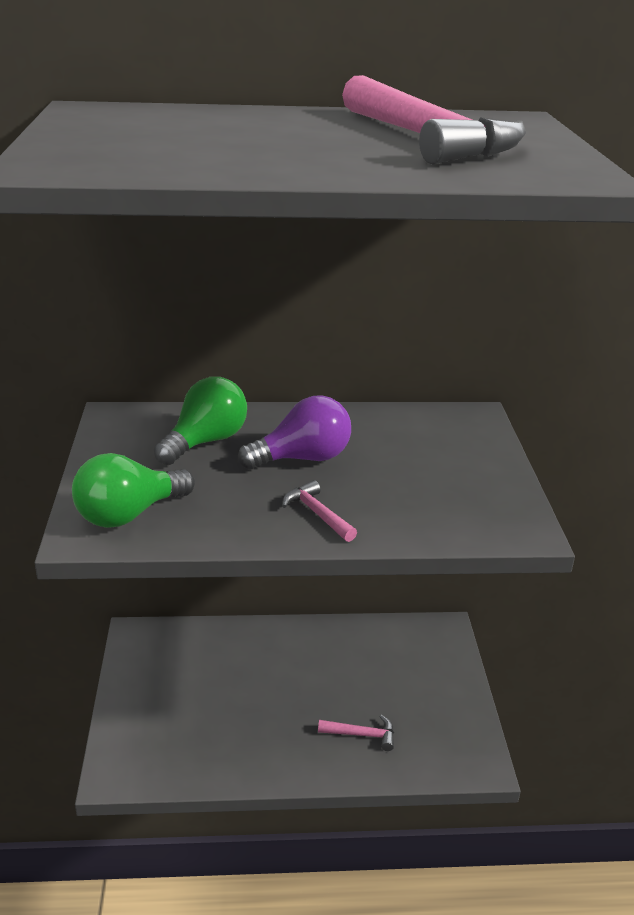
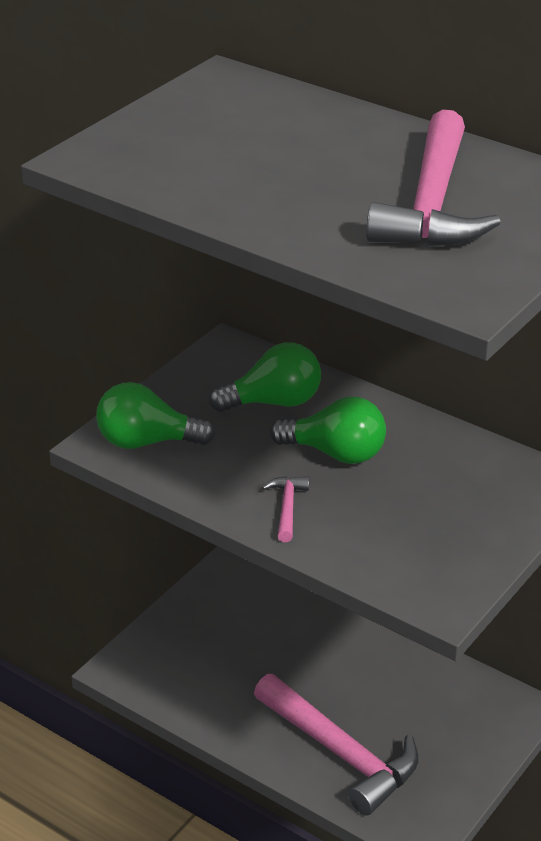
camera: 40 degrees right, 5 degrees up
(302, 458) = (335, 453): purple light bulb -> green light bulb
(361, 734) = (340, 753): pink hammer -> pink hammer, size x2.32

